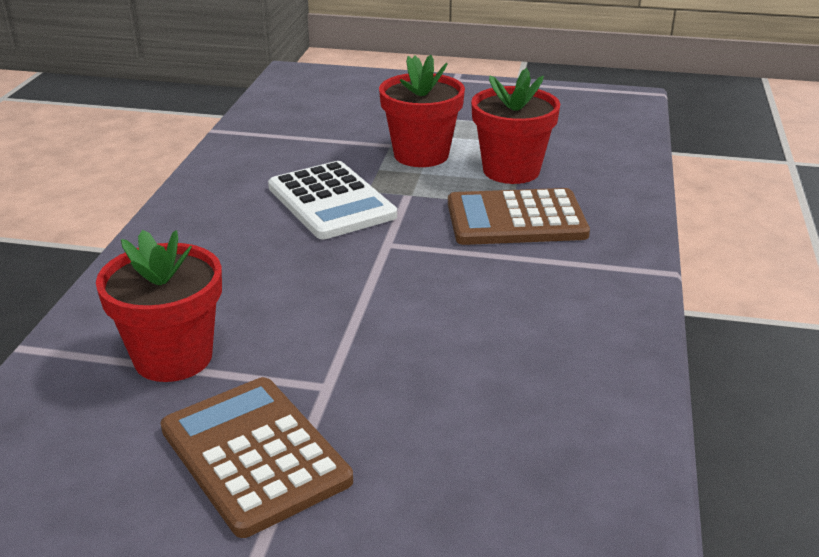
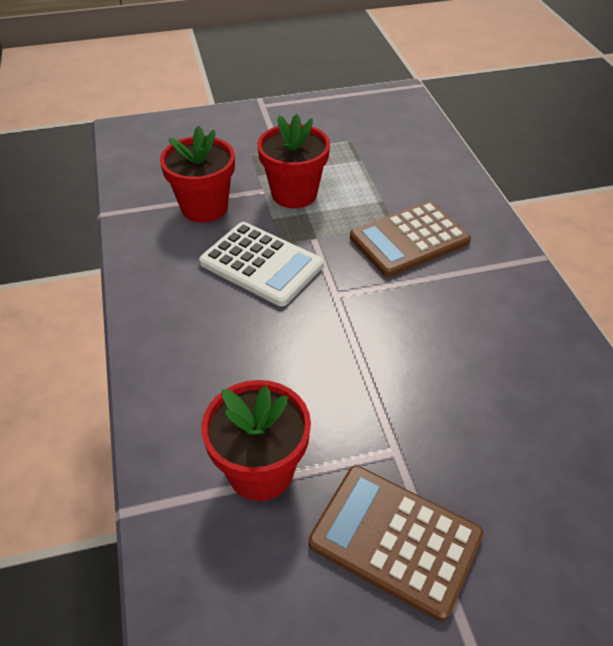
camera: 25 degrees left, 15 degrees up
(511, 170) = (371, 191): red flower pot -> red flower pot (204, 207)

